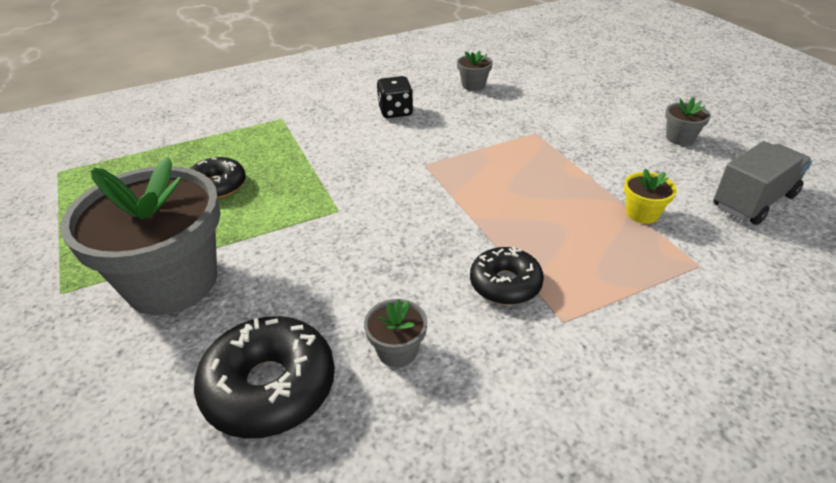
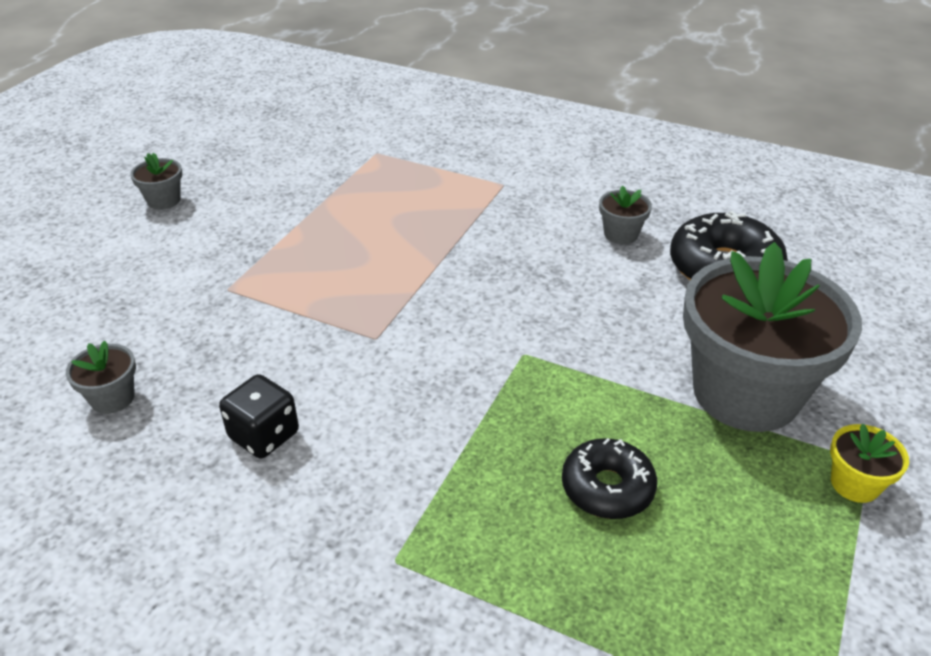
camera: 130 degrees left, 0 degrees up
(505, 284) = (498, 218): black donut -> none
(642, 213) = (331, 188): yellow flower pot -> yellow flower pot (854, 484)
(753, 201) = (258, 148): grey truck -> none

